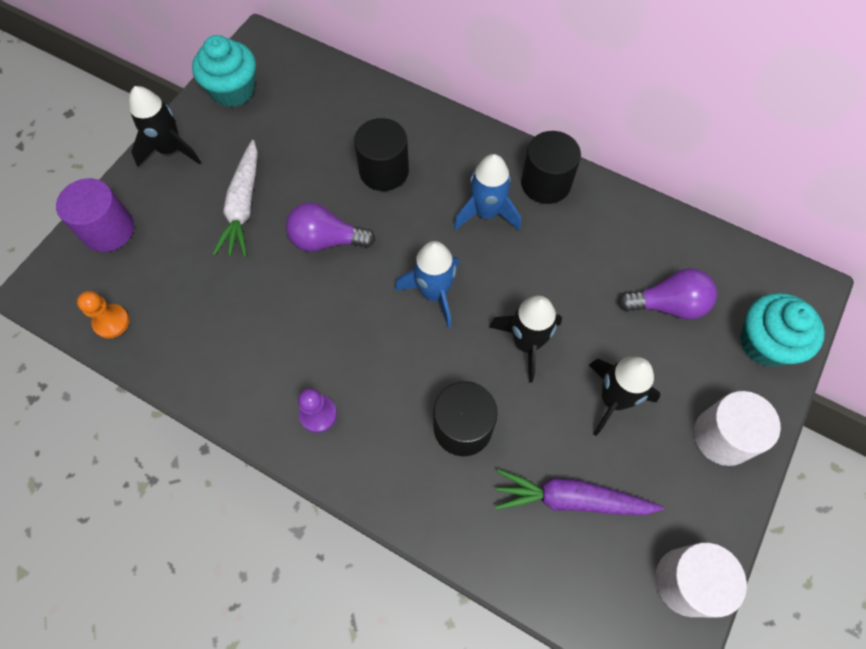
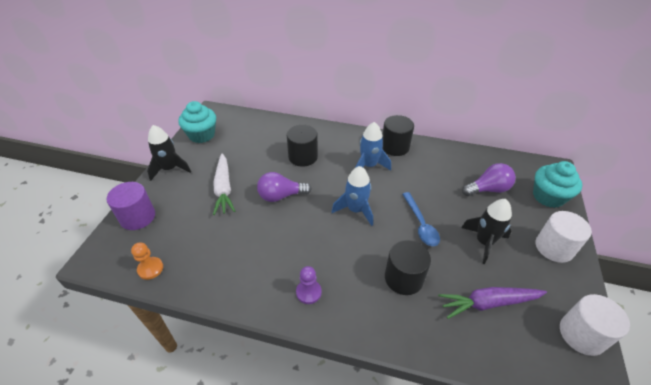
camera: 15 degrees left, 20 degrees down
(526, 343) = (420, 224): black rocket -> blue spoon

